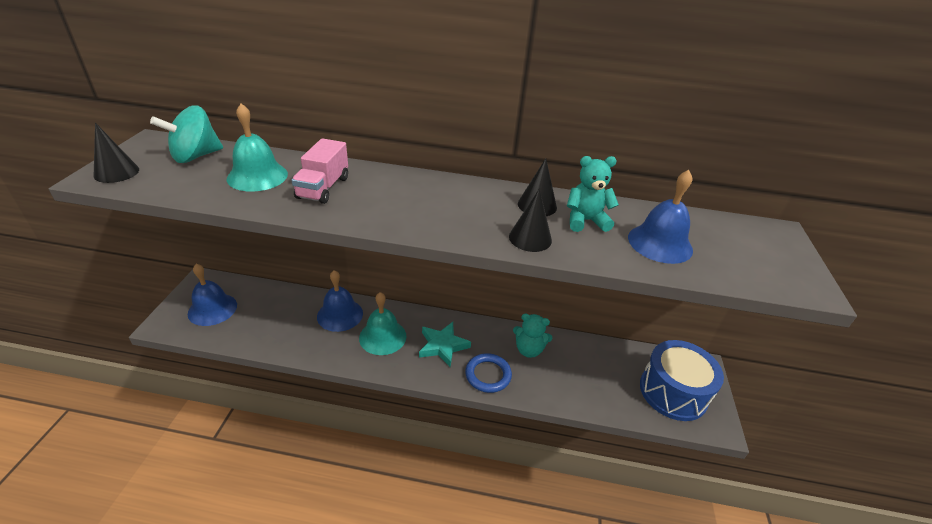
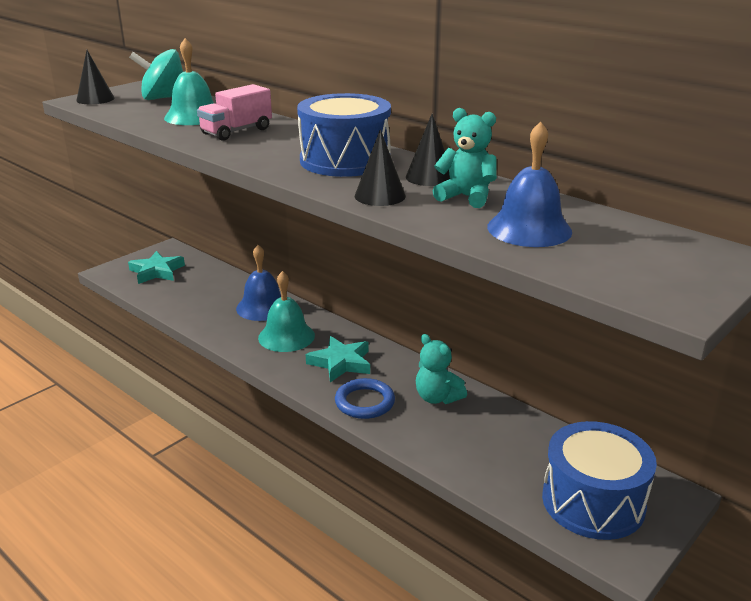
camera: 35 degrees right, 10 degrees down
(212, 309) = (157, 271): blue bell -> turquoise star
(456, 202) = (345, 160): none -> blue drum

